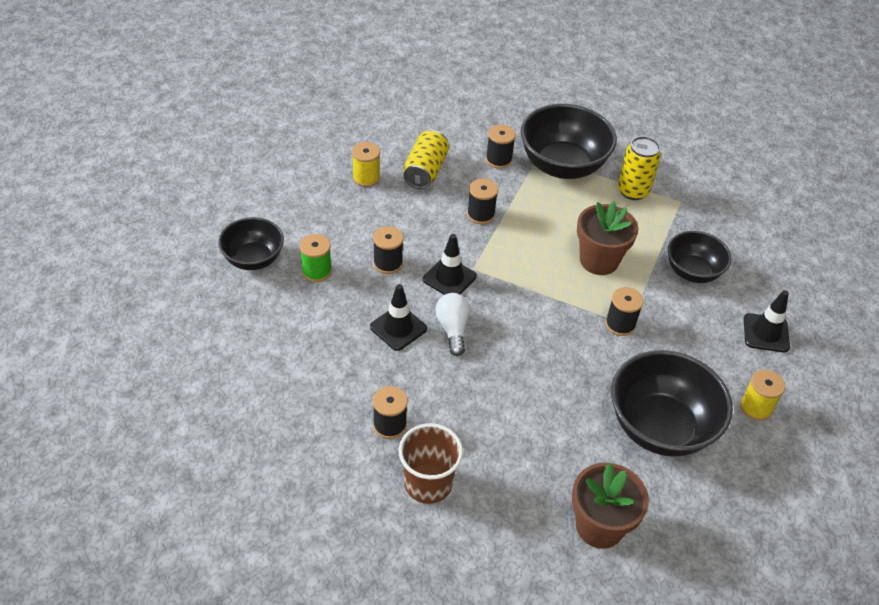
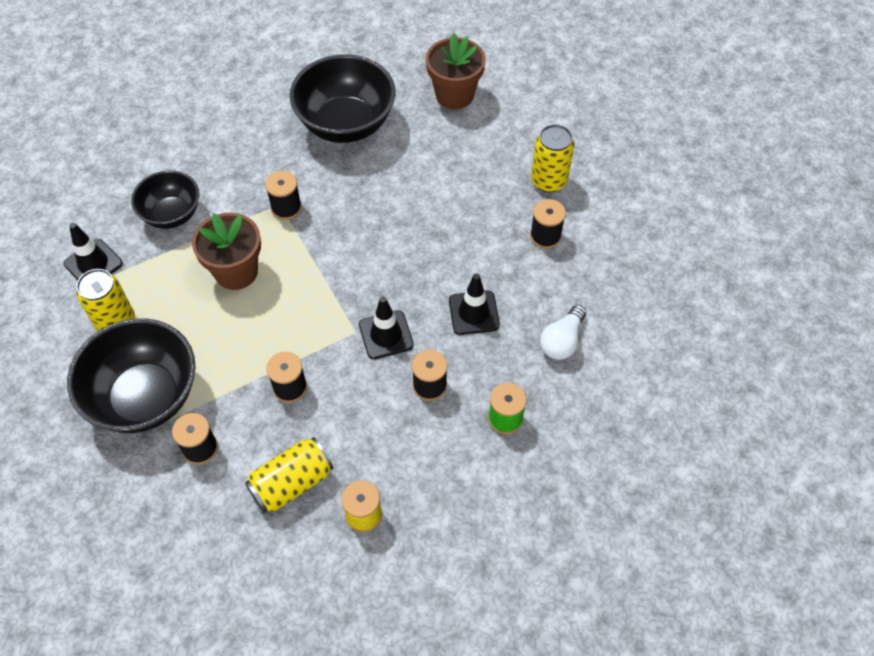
camera: 140 degrees left, 10 degrees up
(253, 259) = (559, 473): black bowl -> none
(428, 483) = (549, 181): brown cup -> yellow can
(453, 329) = (427, 284): white light bulb -> white light bulb (562, 341)
(756, 407) = (263, 98): yellow spool -> none
(766, 333) = (184, 137): black traffic cone -> black traffic cone (93, 264)

